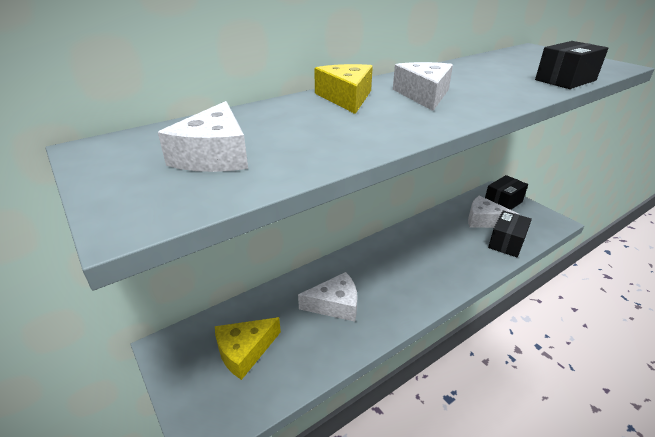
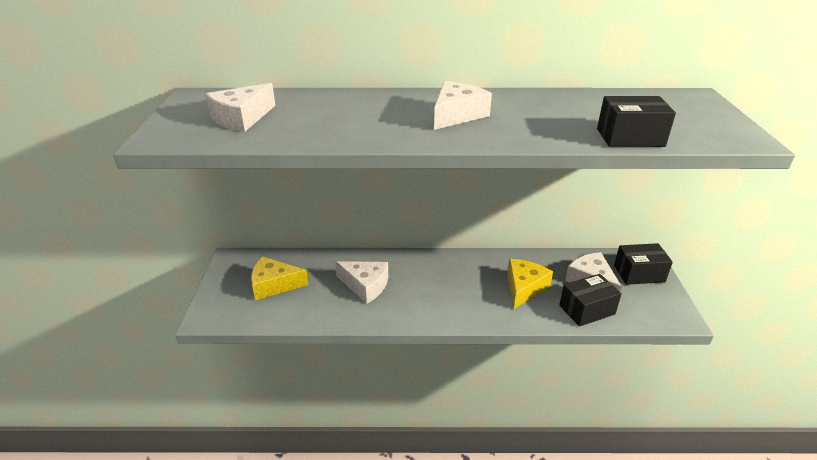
camera: 35 degrees right, 0 degrees up
(346, 97) = (392, 101): yellow cheese -> yellow cheese (524, 287)

